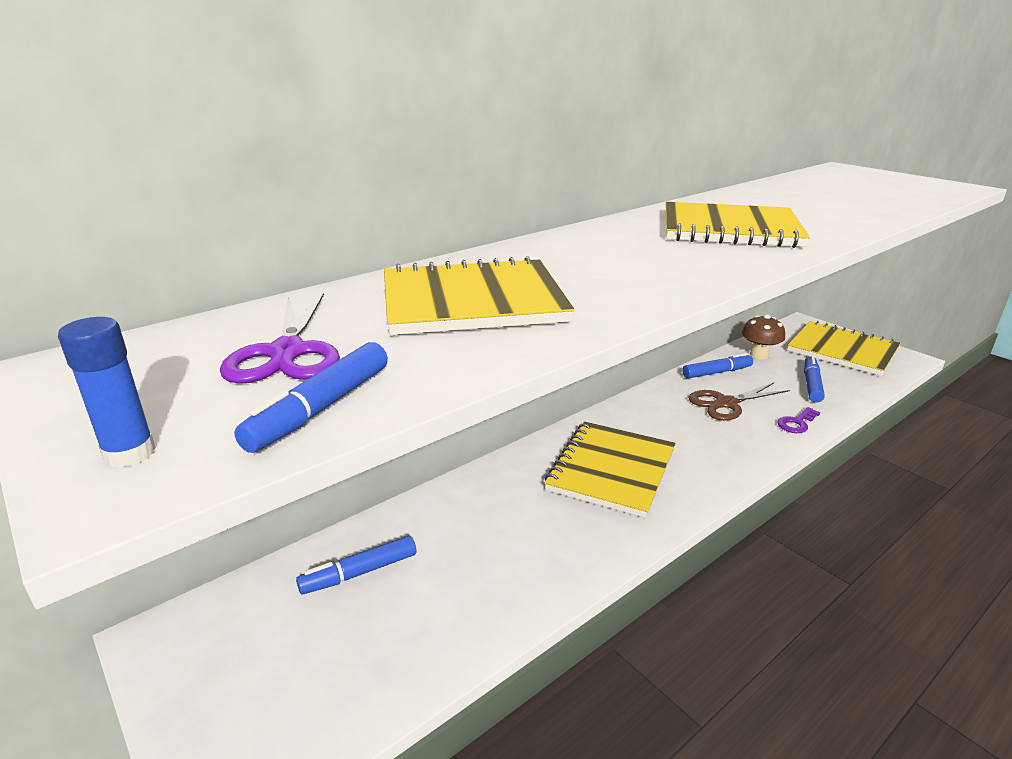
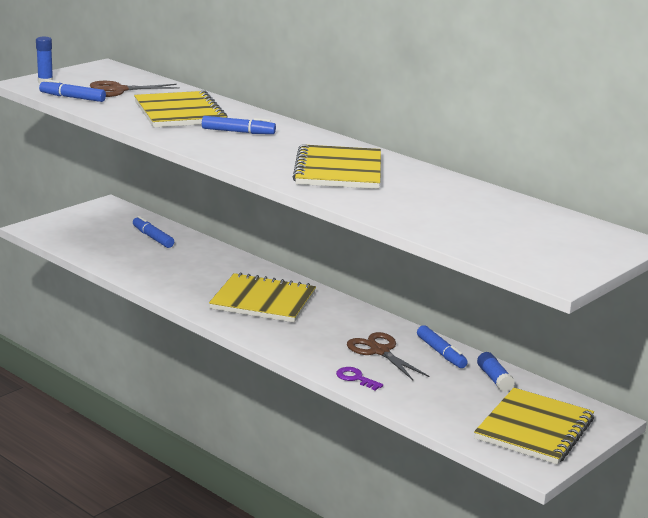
camera: 80 degrees right, 5 degrees down
(287, 353) = (118, 90): purple scissors -> brown scissors
(759, 355) = (494, 379): brown mushroom -> blue glue stick
(811, 384) = (436, 397): blue marker -> blue marker (238, 132)

